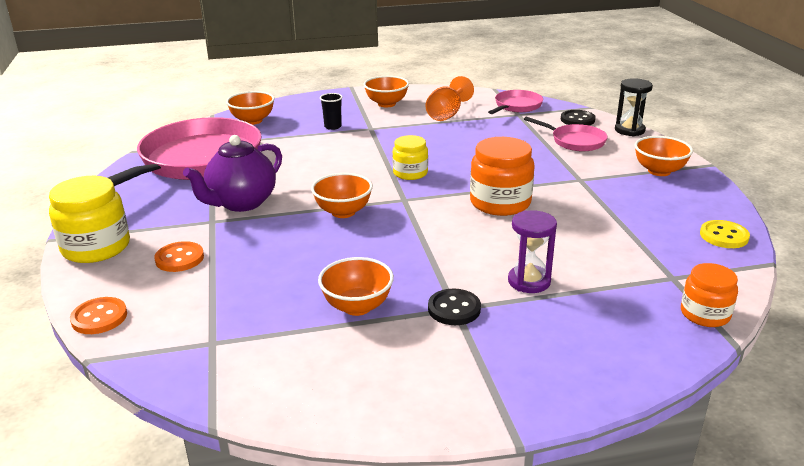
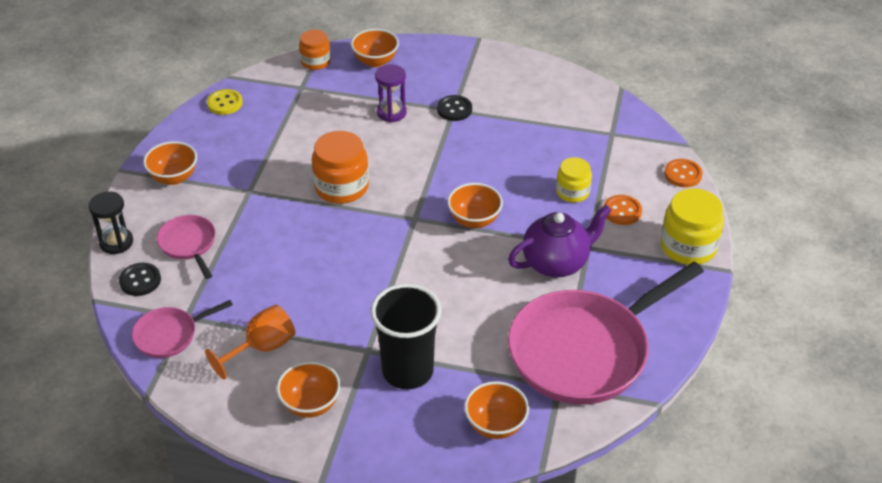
camera: 155 degrees left, 15 degrees up
(333, 126) = (407, 371): black cup -> black cup, size x2.35
(357, 306) = (512, 130): orange bowl -> orange bowl (375, 61)
(410, 173) = (384, 252): yellow jar -> yellow jar (572, 192)

